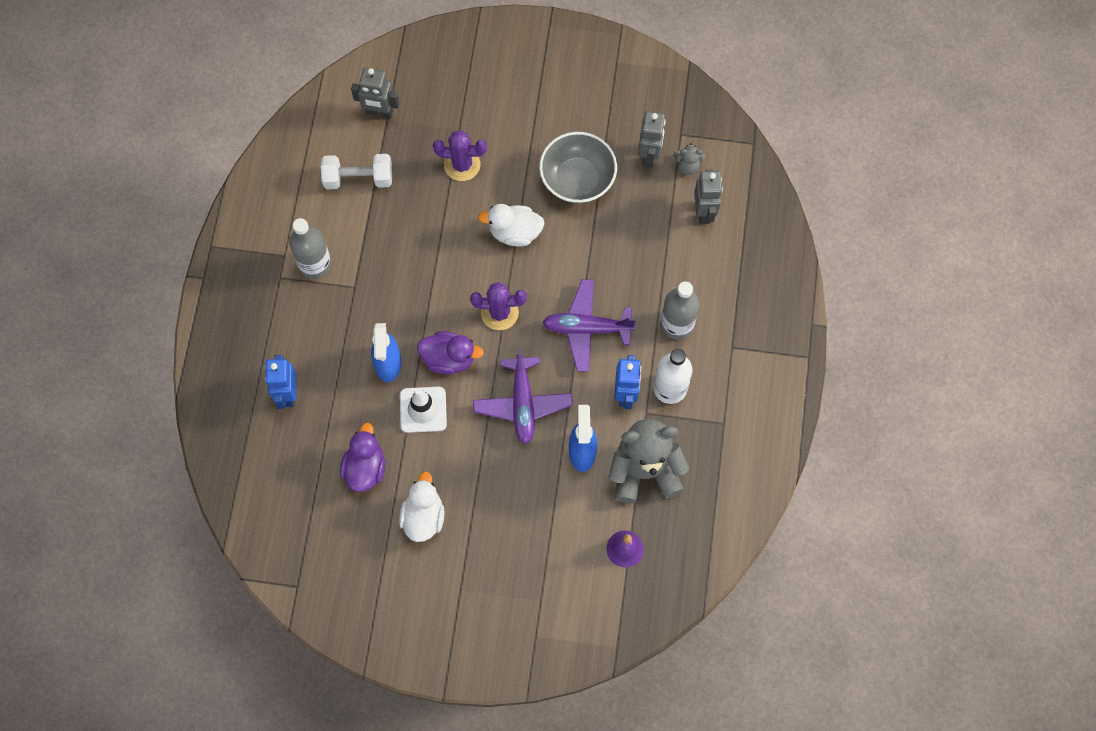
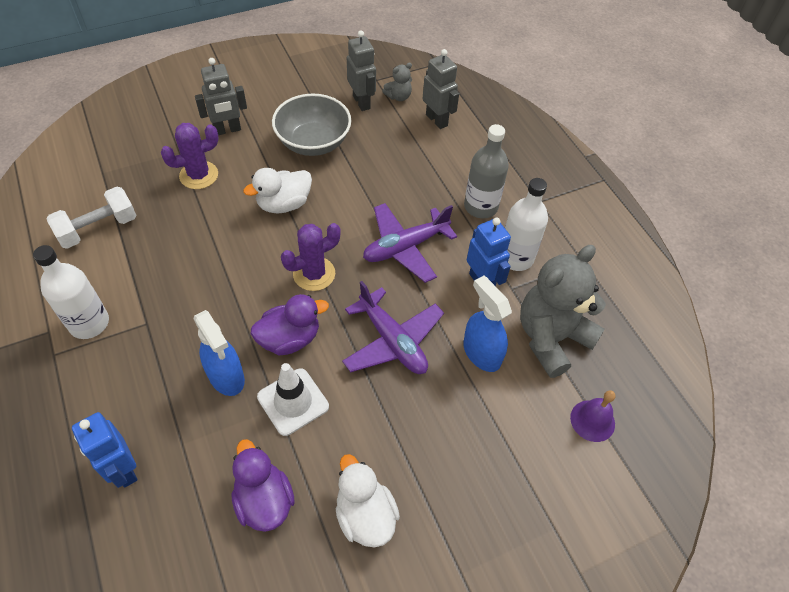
camera: 35 degrees left, 15 degrees down
(315, 264) = (89, 323): grey bottle -> white bottle
(379, 112) = (91, 169): grey robot -> grey robot (227, 130)

